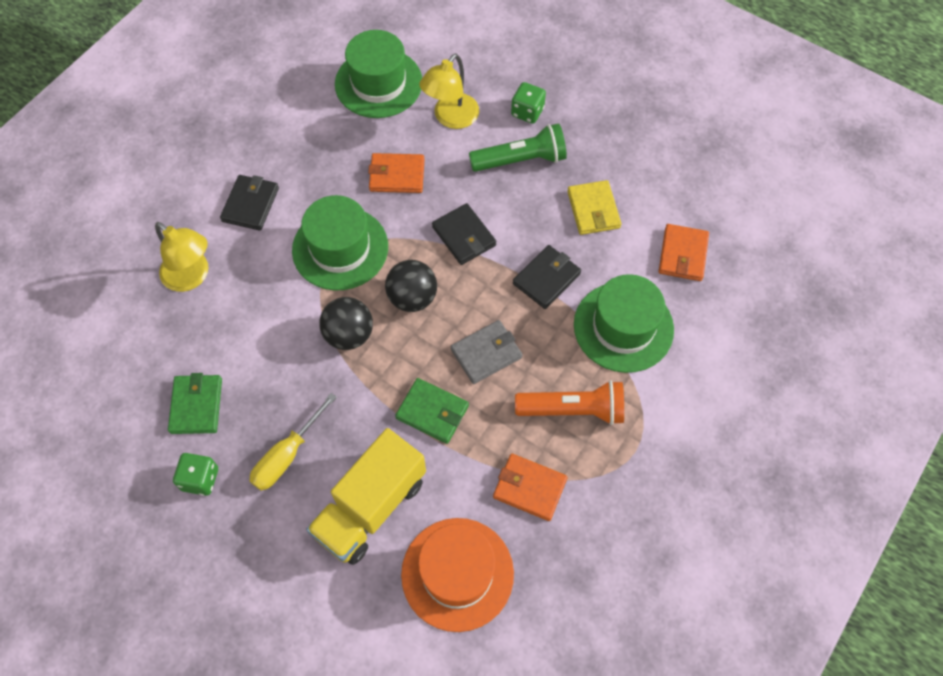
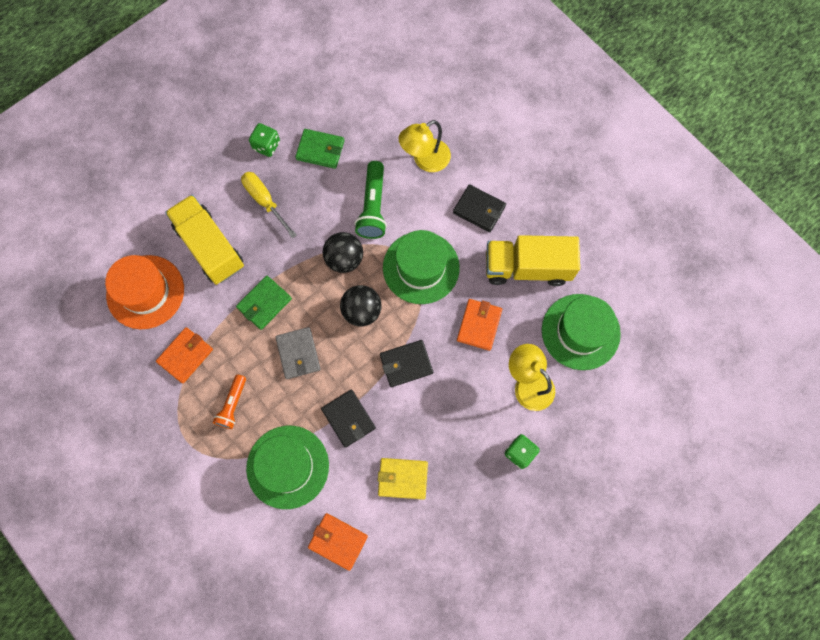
camera: 105 degrees right, 10 degrees up
(315, 143) = (527, 268): none -> yellow truck
(520, 160) = (469, 431): green flashlight -> green flashlight (373, 207)
(573, 410) = (233, 404): orange flashlight -> orange flashlight, size x0.64

